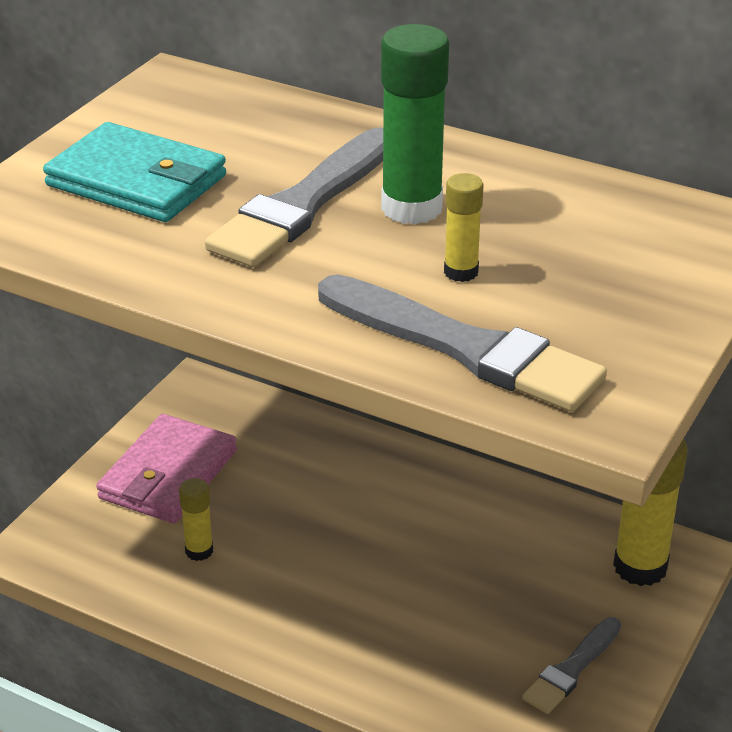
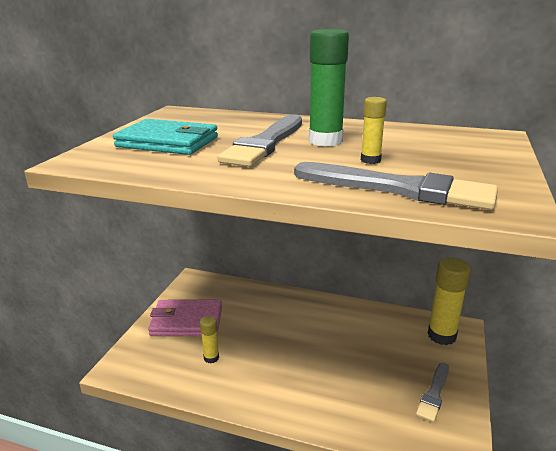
camera: 10 degrees left, 10 degrees down
(168, 475) = (186, 321): pink wallet -> pink wallet turned 75 degrees clockwise

